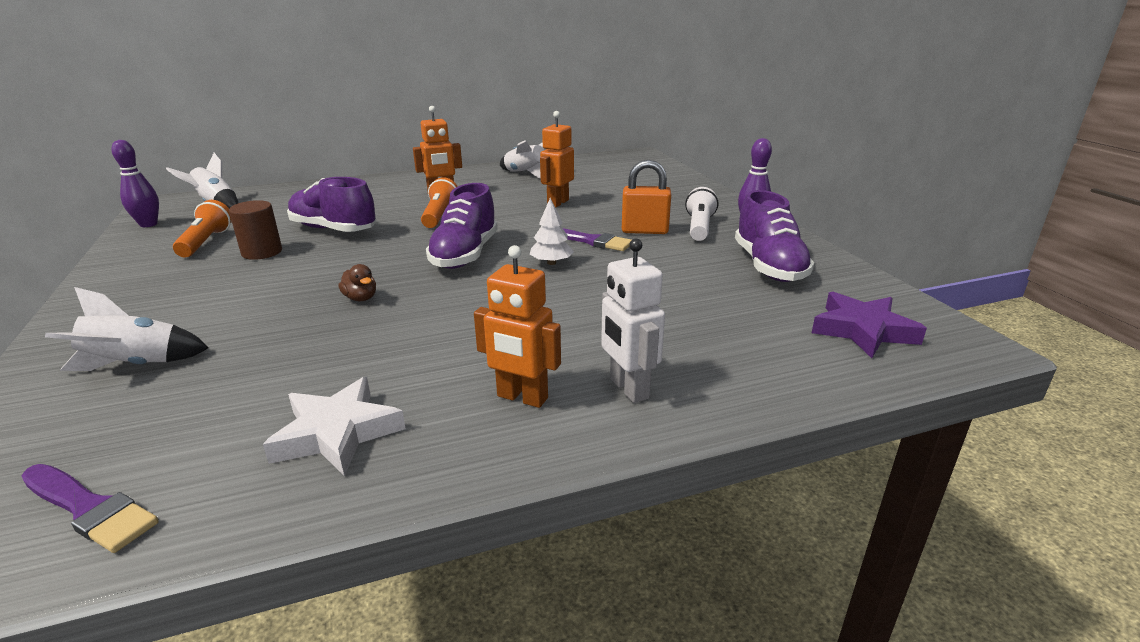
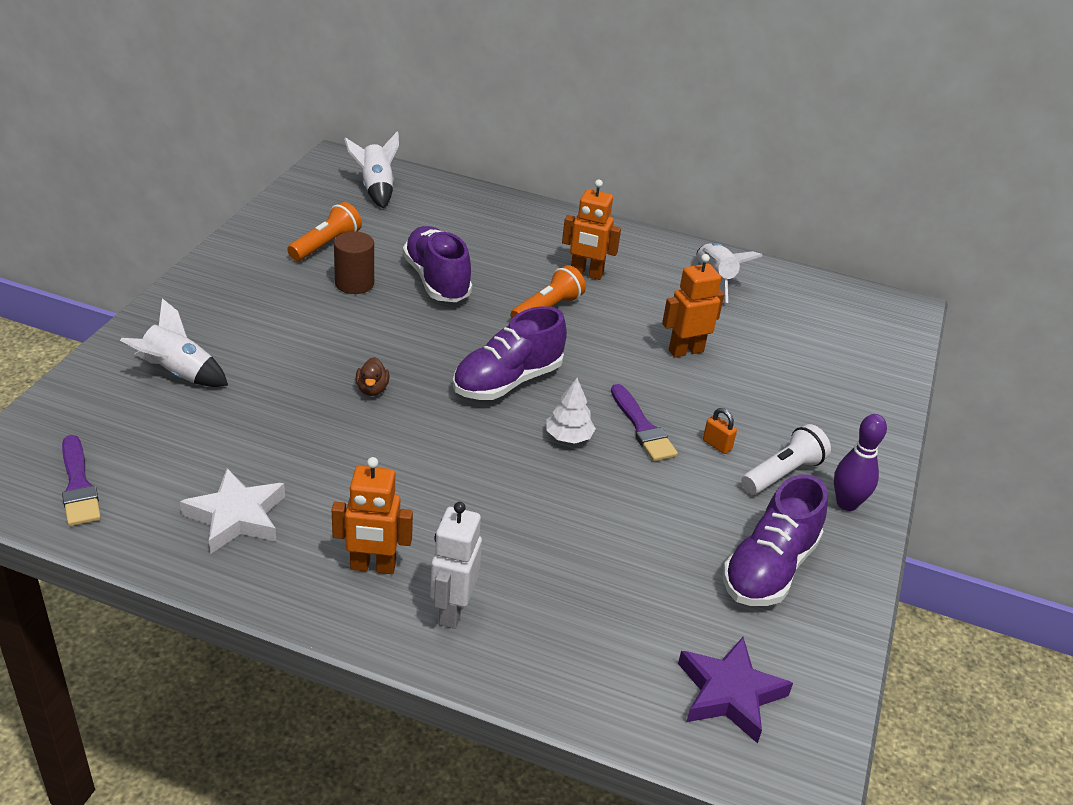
camera: 35 degrees right, 10 degrees up
(148, 224) = (305, 193): purple bowling pin -> none
(522, 398) = (373, 566): orange robot -> orange robot turned 60 degrees counterclockwise
(644, 231) = (717, 445): orange padlock -> orange padlock, size x0.52

